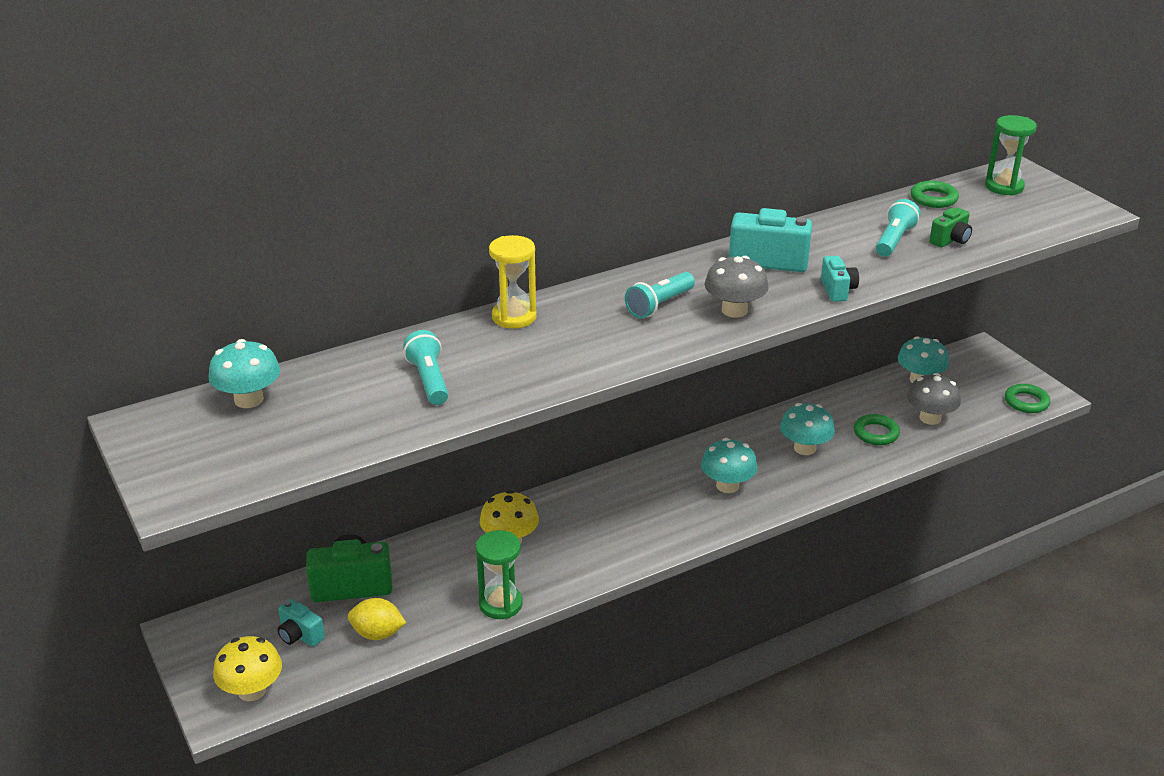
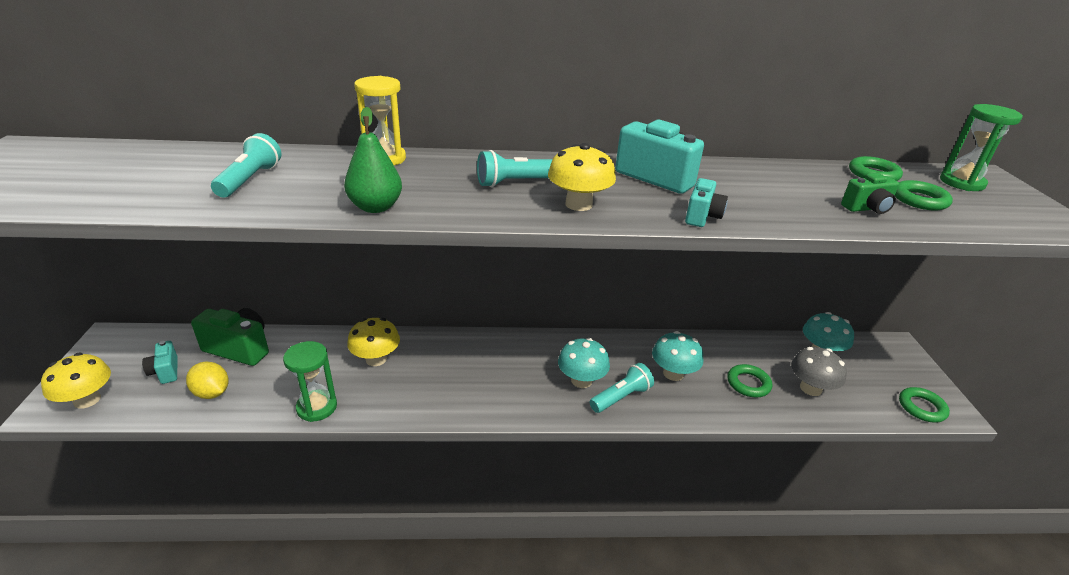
camera: 25 degrees right, 0 degrees up
(249, 399) = (112, 154): turquoise mushroom -> none
(578, 369) = (376, 207): none -> green pear
(734, 310) = (578, 204): grey mushroom -> yellow mushroom
(894, 240) = (802, 194): turquoise flashlight -> turquoise flashlight (621, 397)
(982, 218) = (919, 200): none -> green ring

